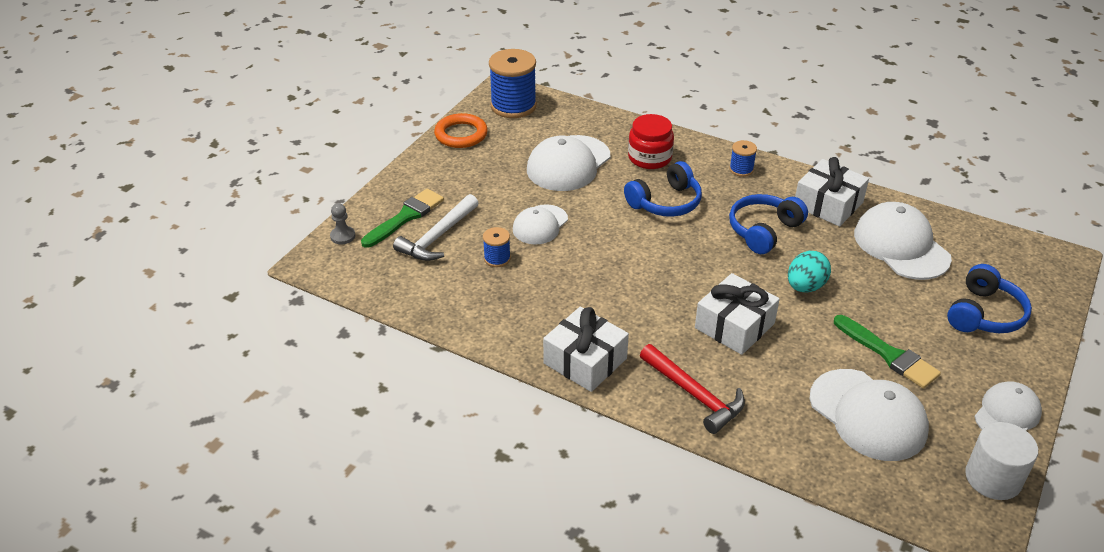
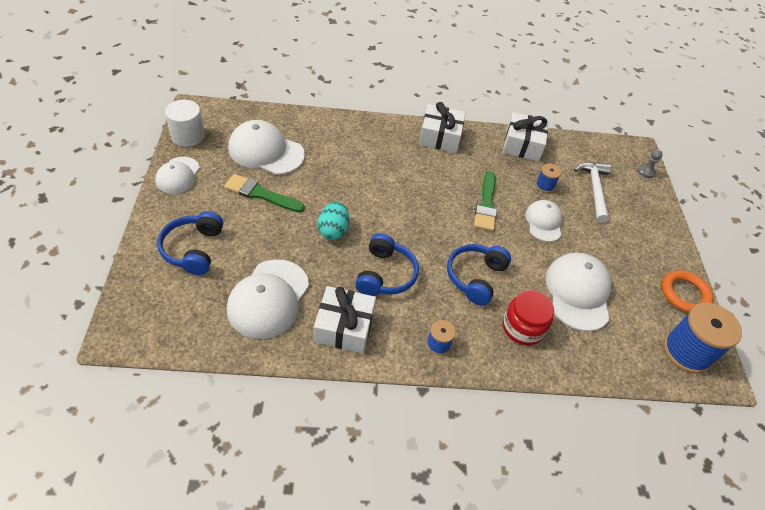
camera: 145 degrees right, 10 degrees up
(405, 217) = (629, 198): green brush -> green brush (486, 204)
(694, 394) = (369, 136): red hammer -> none
(734, 326) = (368, 184): white gift -> white gift (522, 145)
(901, 246) = (268, 298): white cap -> white cap turned 75 degrees clockwise

